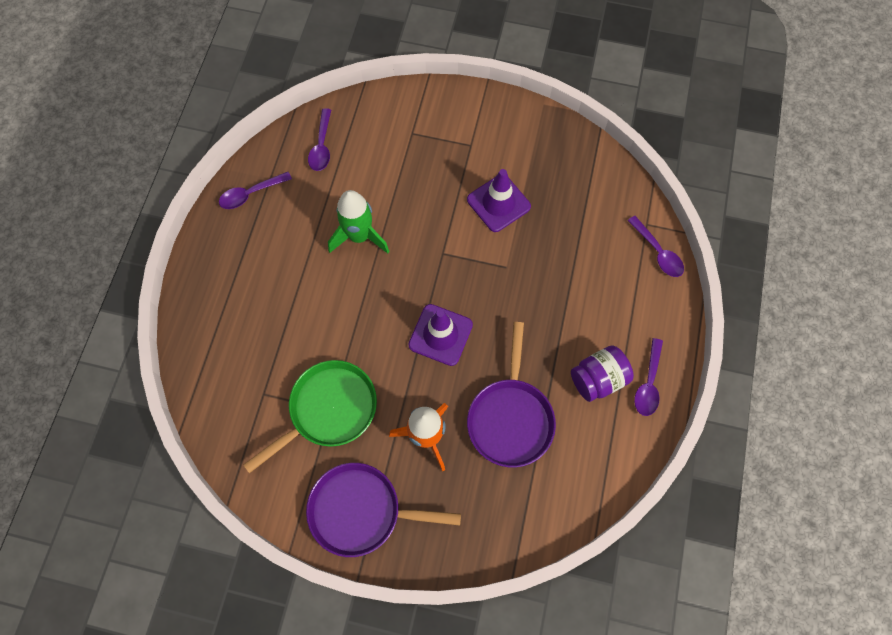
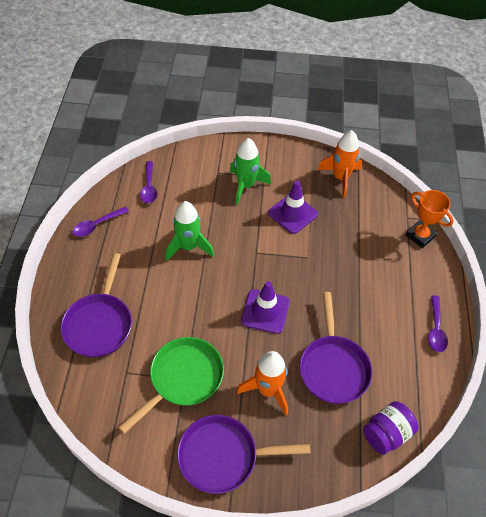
camera: 10 degrees left, 15 degrees down
(239, 328) = (99, 324): none -> purple pan
(445, 156) = (246, 186): none -> green rocket
(571, 157) = (340, 178): none -> orange rocket
(598, 379) = (396, 330): purple jar -> purple jar (386, 434)
(658, 252) = (420, 236): purple spoon -> orange trophy

